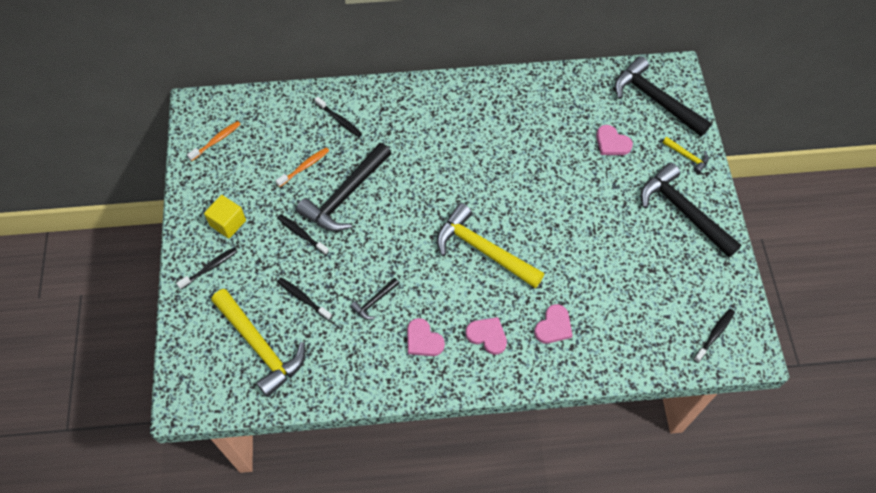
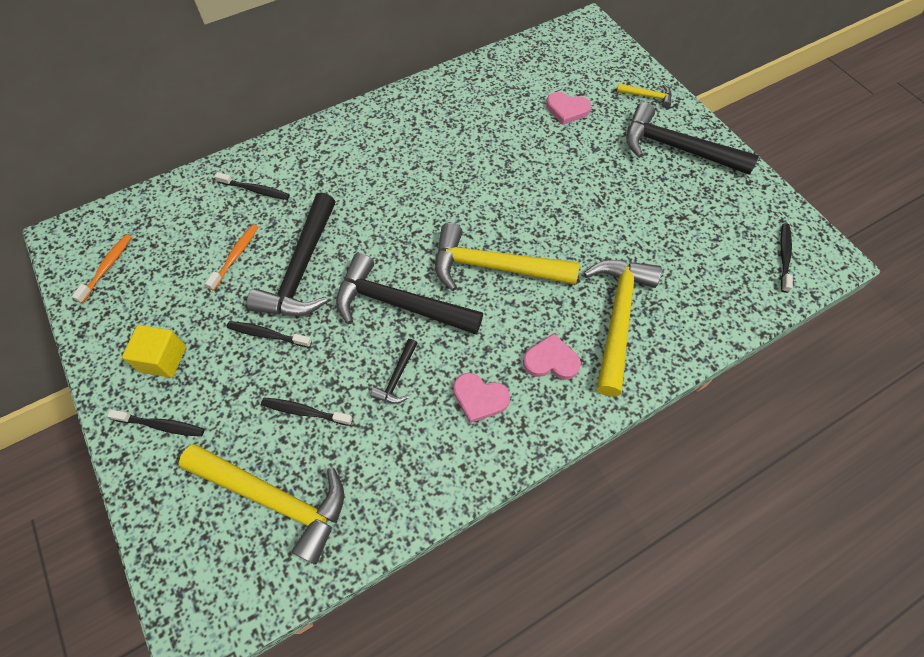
camera: 25 degrees left, 0 degrees up
(210, 268) = (161, 425): black toothbrush -> black toothbrush turned 75 degrees clockwise
(553, 326) = (617, 318): pink heart -> yellow hammer
(655, 100) = (585, 56): black hammer -> black hammer (399, 304)

